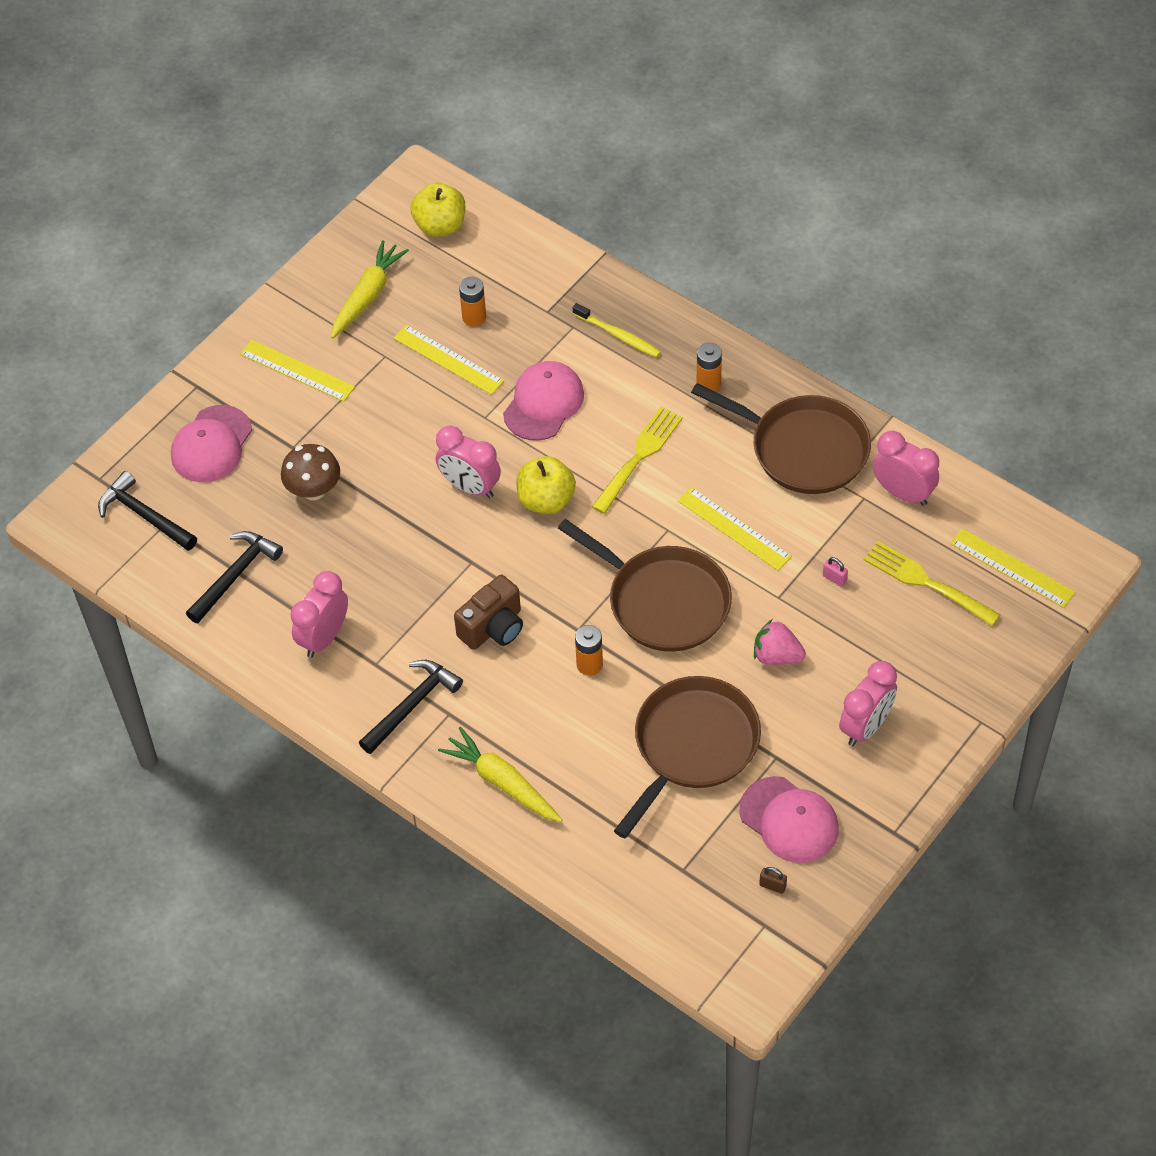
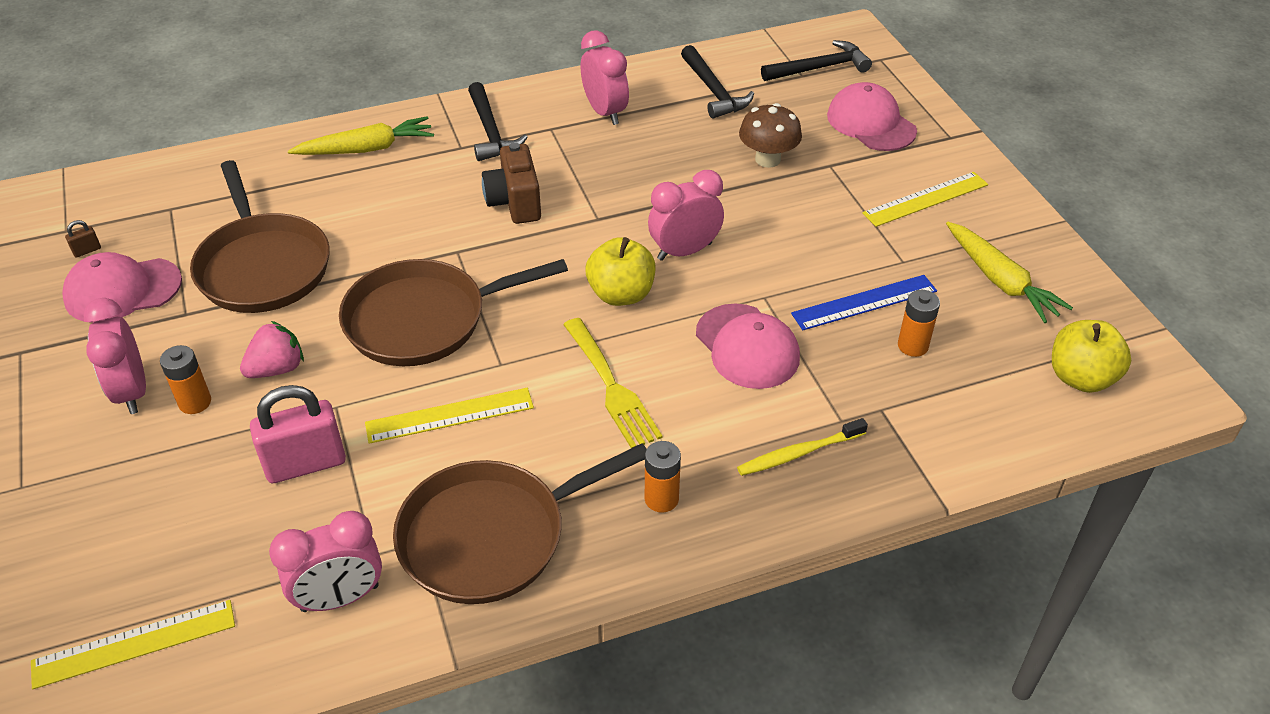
camera: 120 degrees right, 10 degrees down
(448, 360) = (864, 302): yellow ruler -> blue ruler
(589, 664) = (414, 242): orange battery -> orange battery (195, 402)
(834, 578) = (306, 464): pink padlock -> pink padlock, size x2.49
(926, 582) = (212, 544): yellow fork -> none

